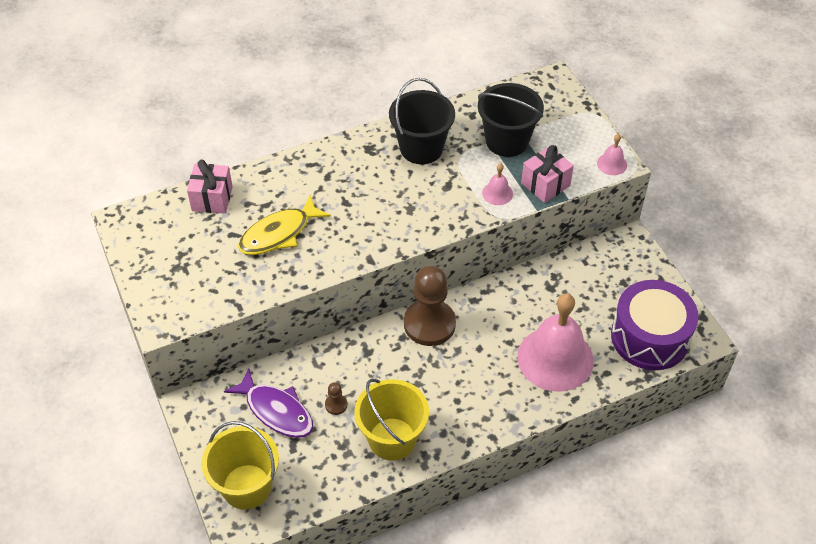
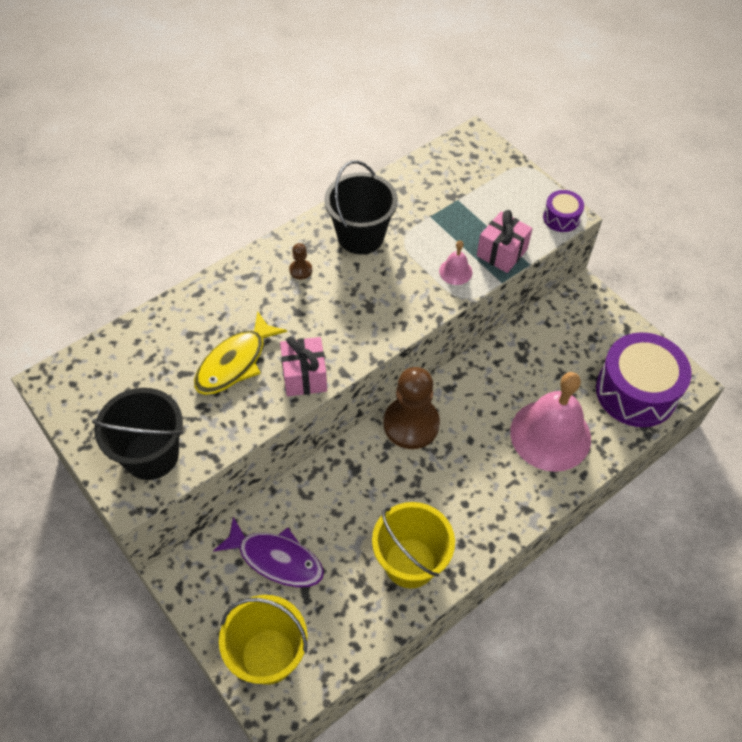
camera: 15 degrees left, 5 degrees up
(212, 199) = (148, 336): pink gift -> pink gift (304, 376)
(336, 405) = (339, 537): brown pawn -> brown pawn (300, 270)
(507, 141) = (447, 212): black bucket -> black bucket (151, 455)
(612, 164) = (561, 218): pink bell -> purple drum

